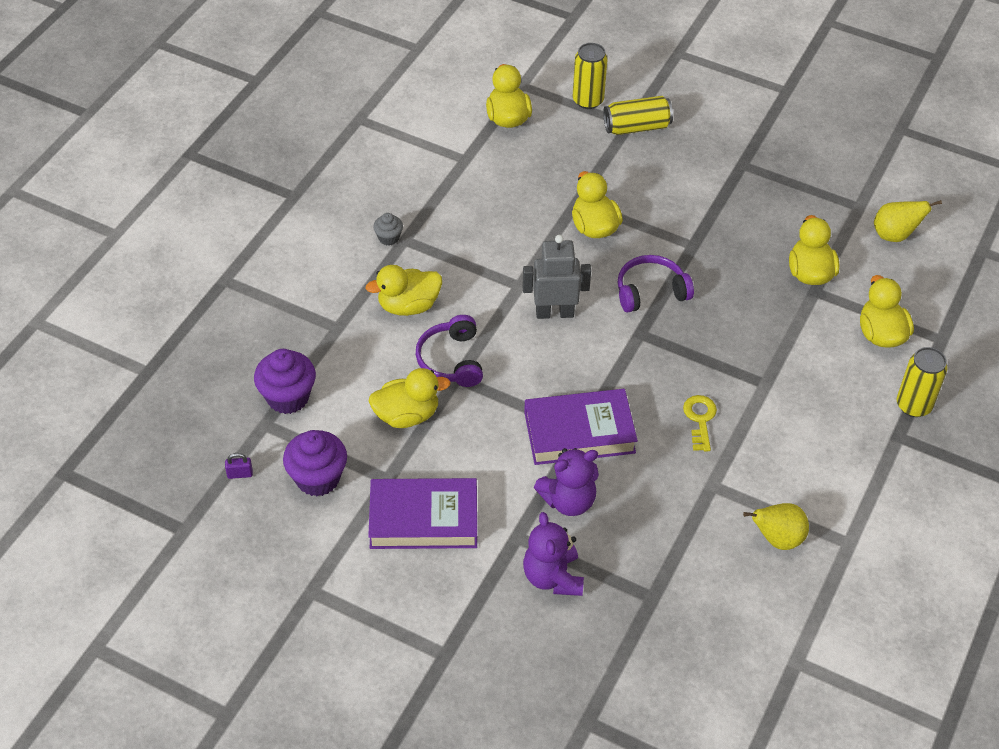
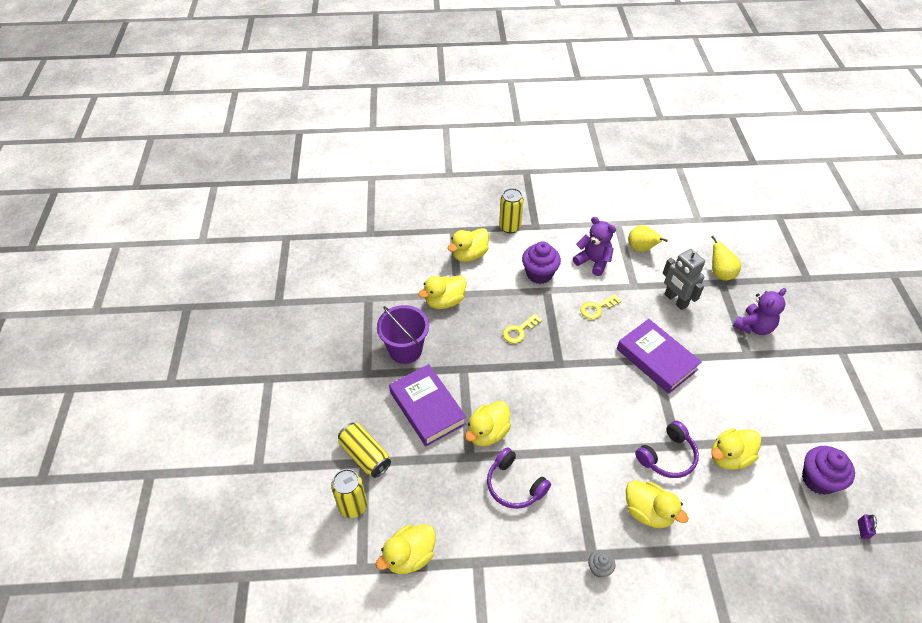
camera: 120 degrees left, 0 degrees up
(240, 474) = (862, 530): purple padlock -> purple padlock turned 45 degrees clockwise
(288, 397) = (785, 541): purple cupcake -> purple cupcake (539, 274)
(407, 415) = (729, 457): yellow duck -> yellow duck turned 75 degrees counterclockwise
(423, 519) = (784, 405): purple book -> purple book (427, 408)
(554, 313) = (580, 417): grey robot -> grey robot (675, 300)
(568, 500) = (704, 342): purple teddy bear -> purple teddy bear (593, 261)
(651, 291) = (521, 373): purple headphones -> purple headphones (514, 485)
(715, 321) = (519, 331): none -> yellow key
(755, 208) = (405, 350): none -> purple bucket
(894, 235) = (383, 274): yellow pear -> yellow pear (720, 273)

